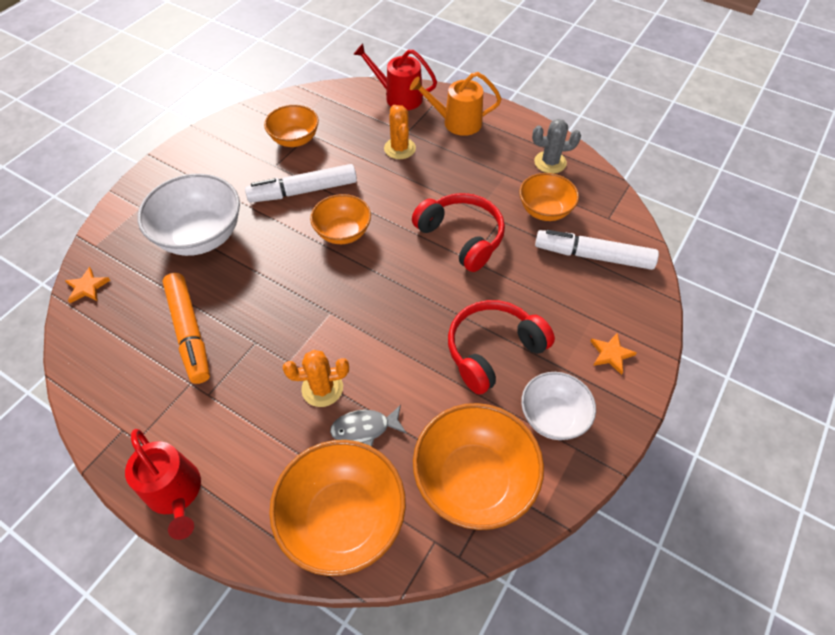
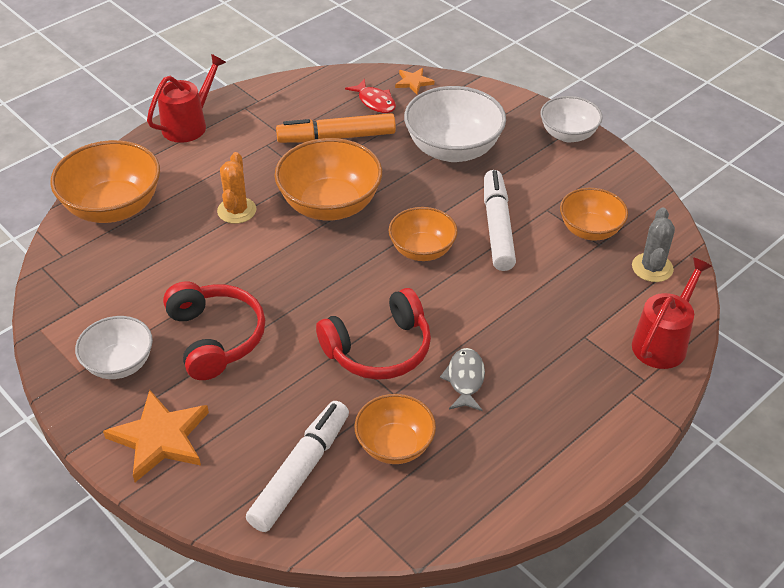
camera: 105 degrees right, 10 degrees down
(124, 313) = (375, 102): none -> red fish
(172, 164) = (568, 134): none -> white bowl
(176, 493) = (189, 125): red watering can -> red watering can turned 150 degrees clockwise
(364, 429) = (183, 231): grey fish -> grey fish (465, 379)
(399, 148) = (552, 323): orange cactus -> none
(457, 122) = (594, 395): orange watering can -> none
(474, 480) = (95, 291): orange bowl -> orange bowl (330, 205)
(550, 162) = (485, 481): grey cactus -> grey cactus (652, 268)
(611, 354) = (160, 438): orange star -> orange star, size x1.94

